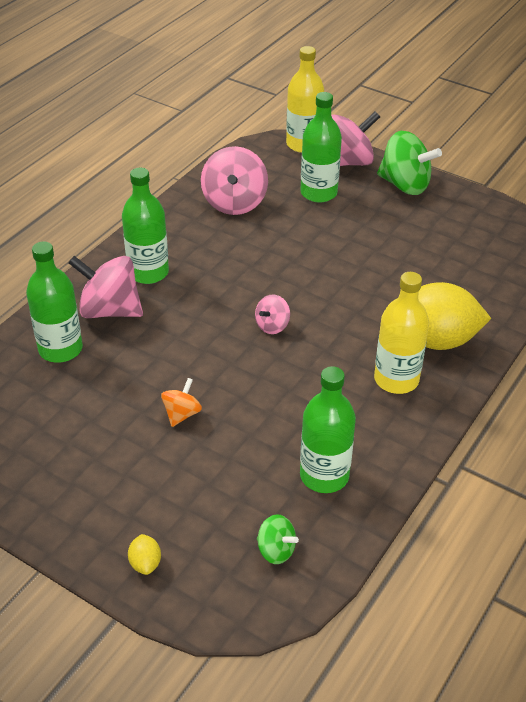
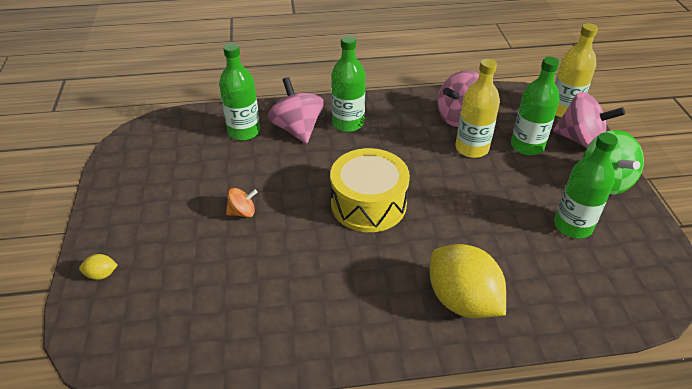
camera: 50 degrees right, 0 degrees up
(145, 563) = (101, 274): yellow lemon -> yellow lemon turned 45 degrees clockwise
(272, 326) = (368, 204): pink spinning top -> yellow drum
(276, 550) = (161, 334): green spinning top -> none
(324, 475) = (254, 318): green bottle -> green bottle (573, 226)
(396, 379) = (392, 302): yellow bottle -> yellow bottle (472, 148)

